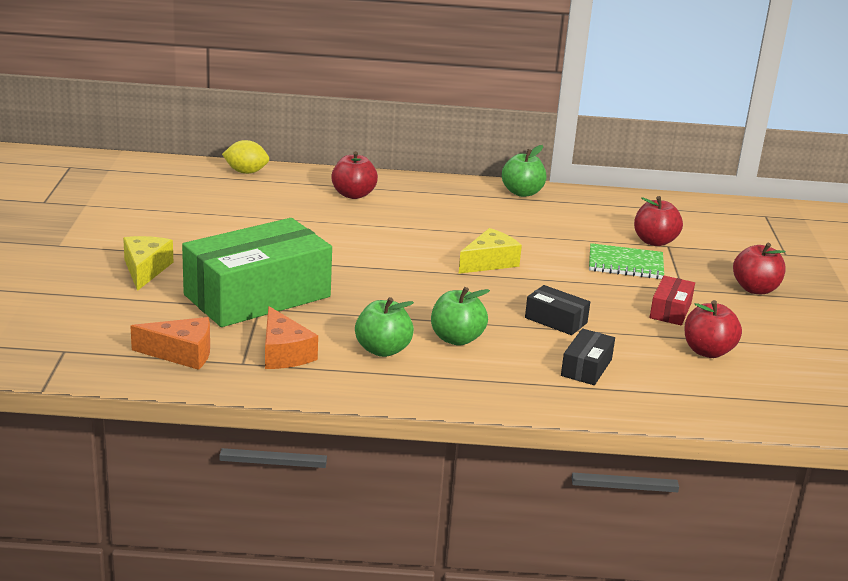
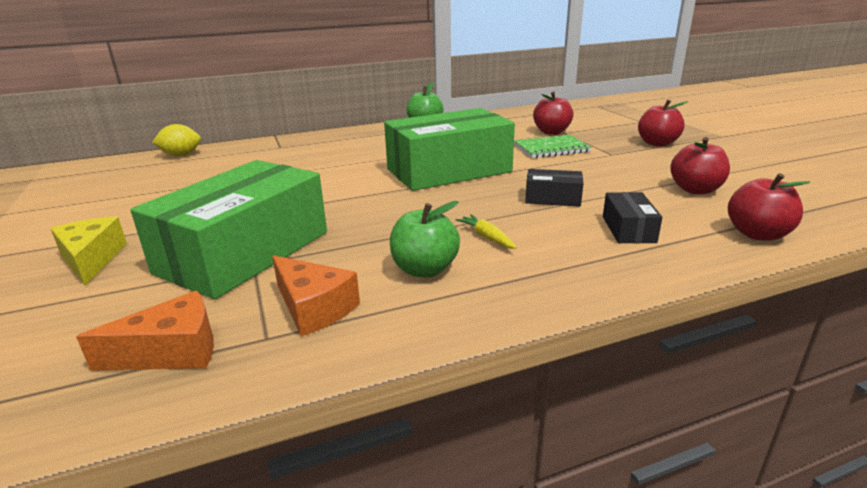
camera: 20 degrees left, 0 degrees up
(353, 195) = (291, 151): red apple -> red apple (757, 234)
(456, 339) = (487, 237): green apple -> yellow carrot
(489, 262) = (449, 170): yellow cheese -> green box
(670, 310) = (625, 169): red box -> none

